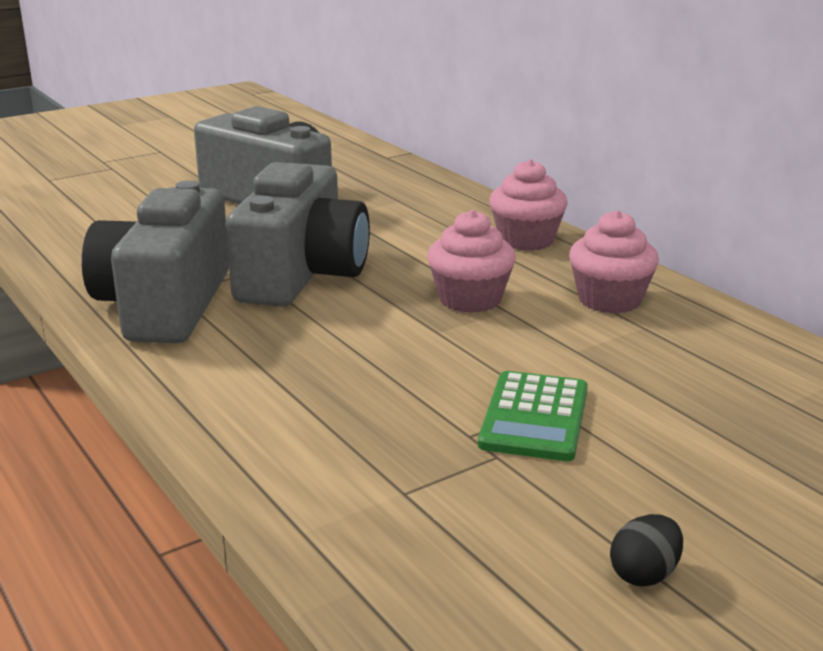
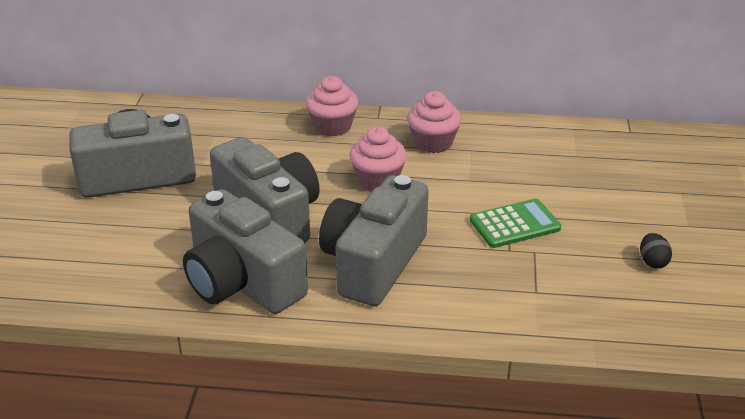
camera: 50 degrees left, 10 degrees up
(301, 358) = (373, 263): none -> grey camera
(534, 417) = (514, 224): green calculator -> green calculator turned 75 degrees counterclockwise

